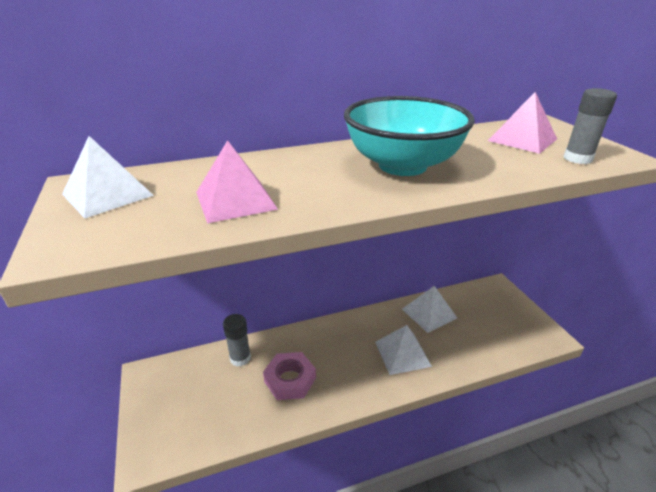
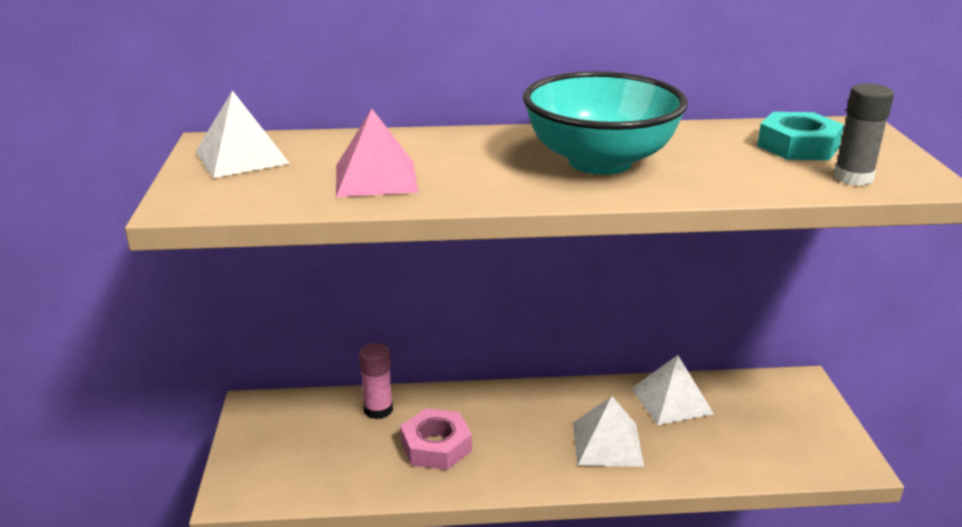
camera: 15 degrees right, 5 degrees down
(240, 358) = (378, 410): grey glue stick -> pink glue stick
(522, 140) = (798, 146): pink pyramid -> turquoise nut

